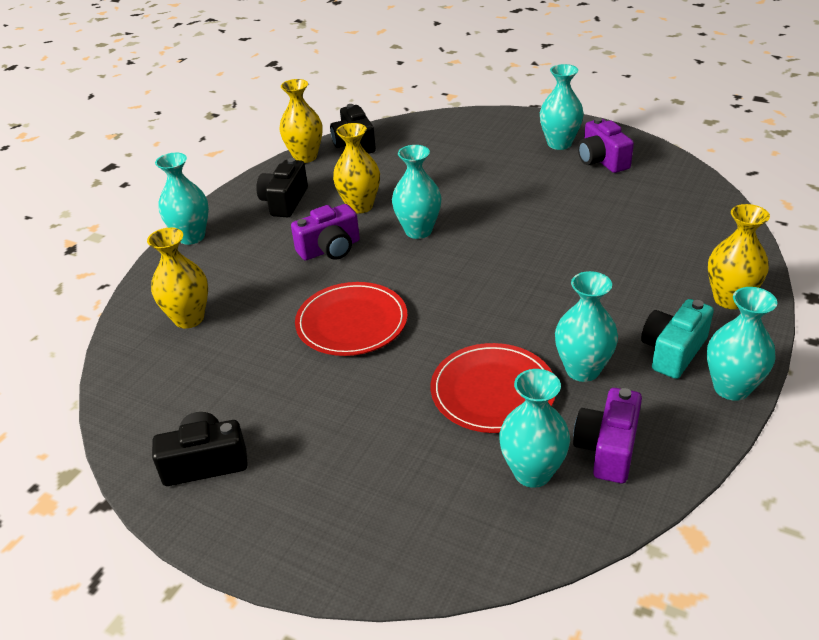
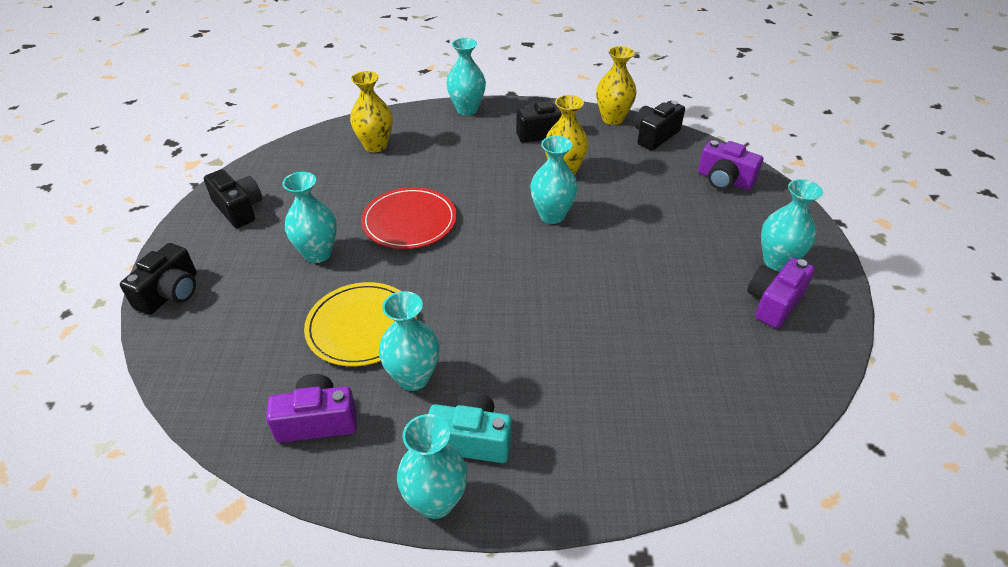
camera: 60 degrees right, 5 degrees up
(326, 554) = (170, 293): none -> black camera
(330, 249) = (494, 177): purple camera -> purple camera (724, 180)
(493, 391) = (362, 326): red plate -> yellow plate
(532, 472) = (275, 378): turquoise vase -> turquoise vase (318, 253)
(729, 299) = (584, 472): yellow vase -> none

